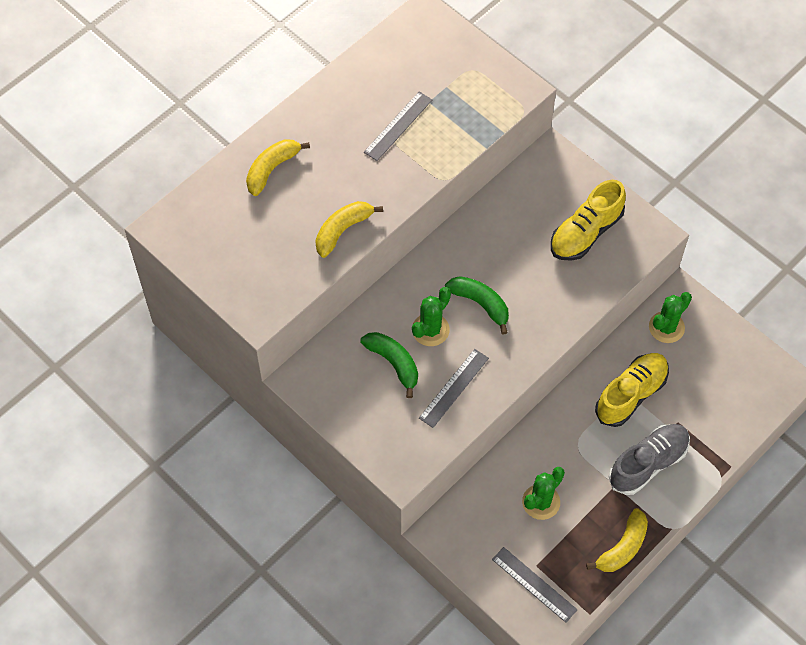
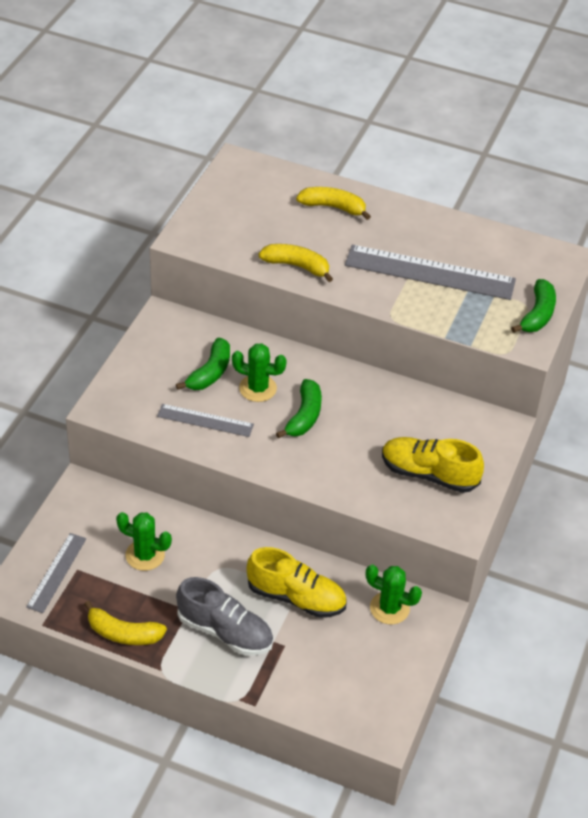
camera: 65 degrees right, 15 degrees down
(398, 126) = (430, 272): grey ruler -> grey ruler, size x1.83
(487, 66) = (537, 314): none -> green banana

